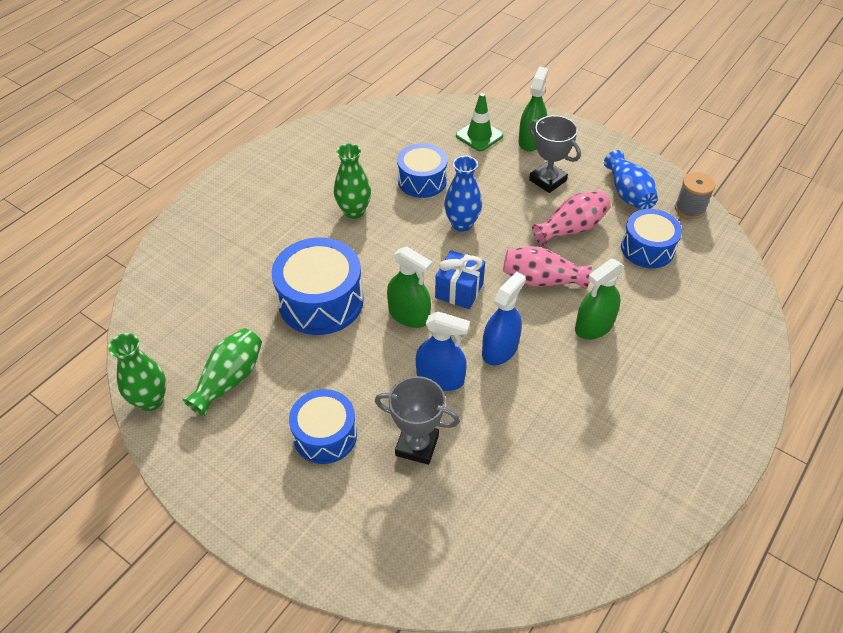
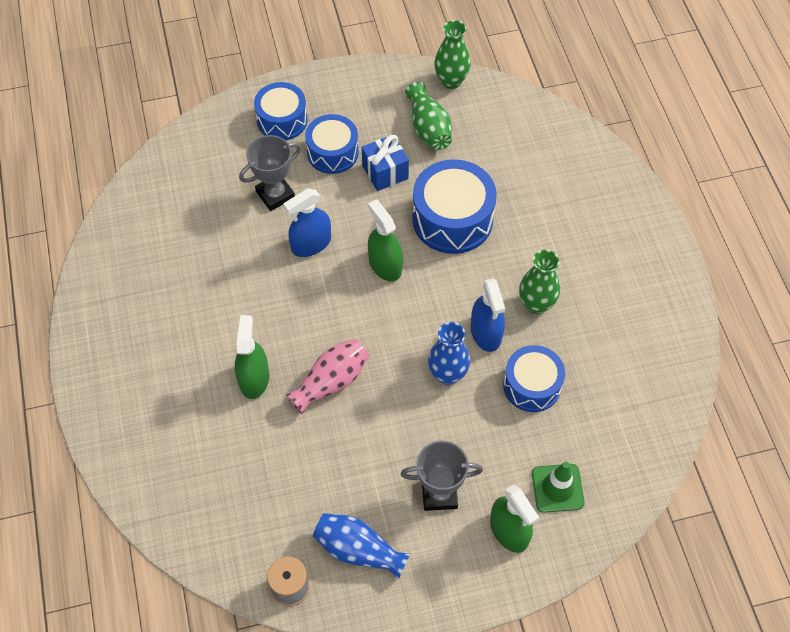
camera: 130 degrees right, 10 degrees up
(409, 315) = (385, 265): green spray bottle -> green spray bottle turned 75 degrees clockwise
(459, 290) = (377, 315): blue gift -> blue gift (385, 172)
(500, 349) = (297, 298): blue spray bottle -> blue spray bottle (486, 333)
(571, 228) = (363, 457): pink vase -> none
(647, 248) = (284, 497): blue drum -> blue drum (282, 120)

